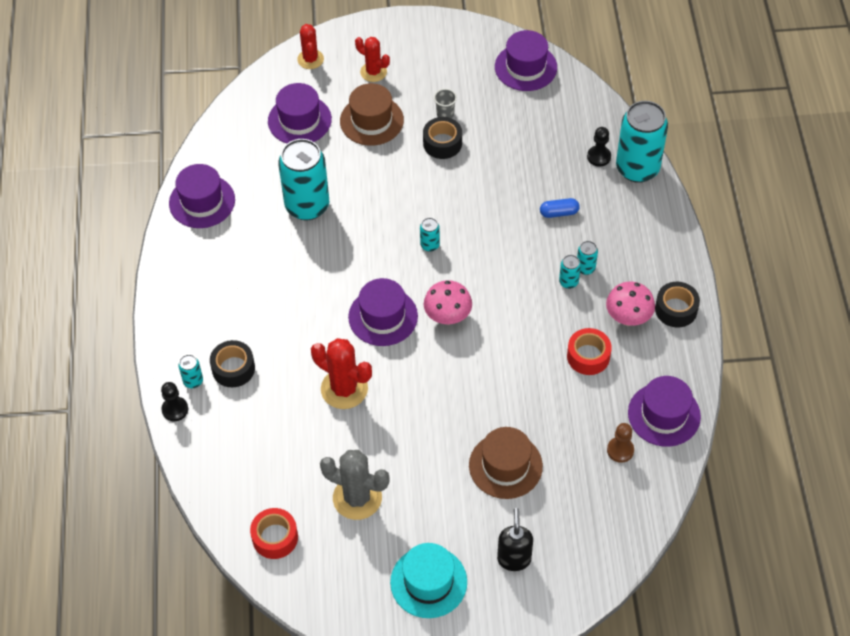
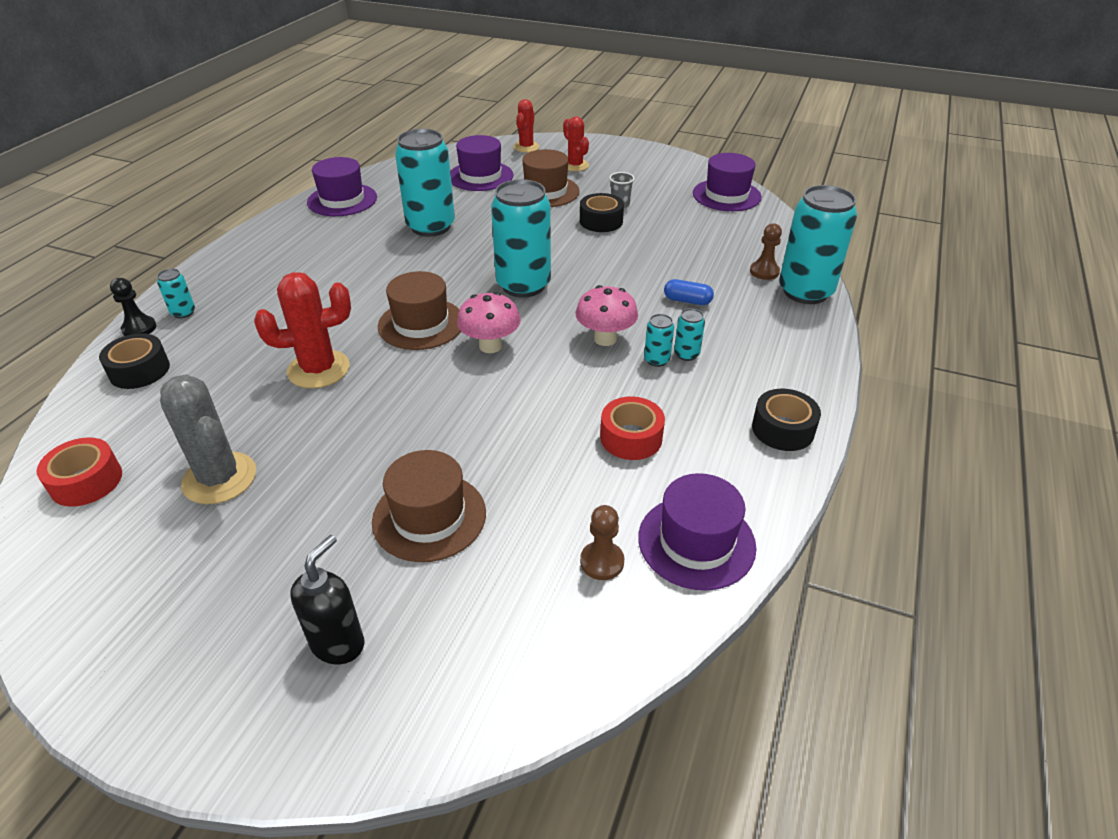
camera: 25 degrees right, 15 degrees down
(233, 368) = (231, 316): black tape -> black tape (139, 370)
(344, 389) = (318, 369): red cactus -> red cactus turned 75 degrees counterclockwise
(383, 316) = (421, 324): purple hat -> brown hat
(428, 582) = (198, 619): turquoise hat -> none
(430, 245) = (523, 285): turquoise can -> turquoise can, size x2.36
(599, 157) = (764, 271): black pawn -> brown pawn
(628, 318) = (711, 417): pink mushroom -> pink mushroom (605, 339)

